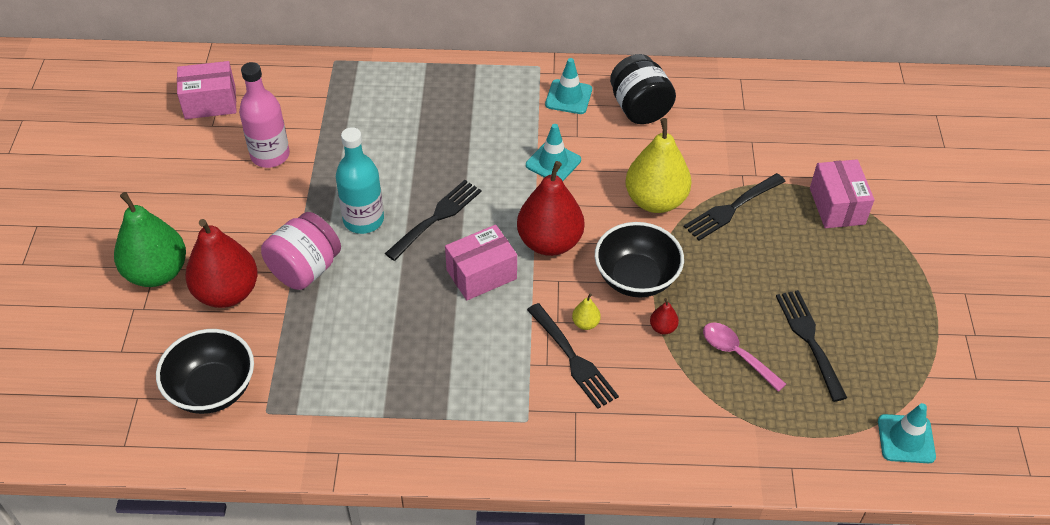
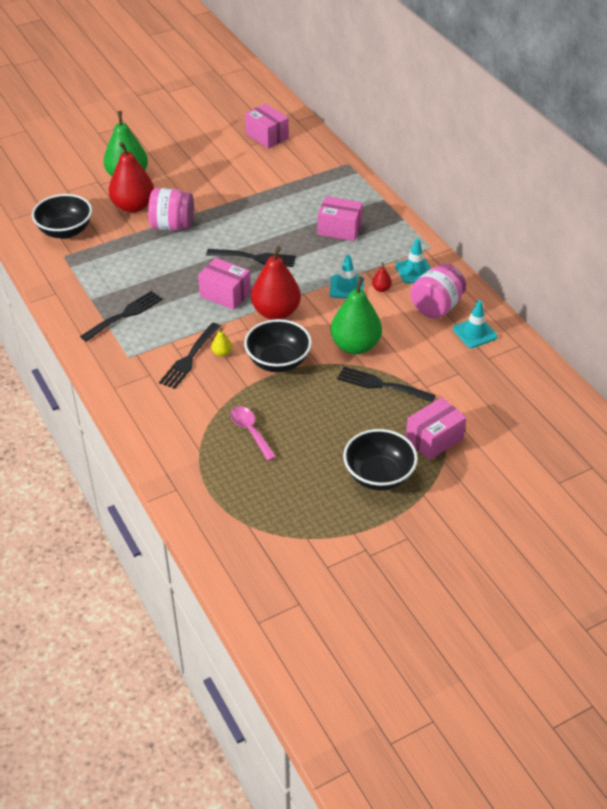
camera: 60 degrees right, 5 degrees down
(270, 155) = (246, 175): pink bottle -> none
(363, 220) = (228, 231): turquoise bottle -> none
(447, 122) = (339, 229): none -> pink box
(639, 109) = (436, 307): black jar -> pink jar
(655, 200) = (355, 346): yellow pear -> green pear
(663, 328) = (246, 389): red pear -> red pear (381, 289)
(736, 354) = (250, 431): pink spoon -> pink spoon turned 45 degrees counterclockwise
(809, 339) = (292, 464): black fork -> black fork (125, 315)
(866, 274) = (379, 475): none -> black bowl
(906, 439) = (241, 542): turquoise traffic cone -> turquoise traffic cone (475, 333)

